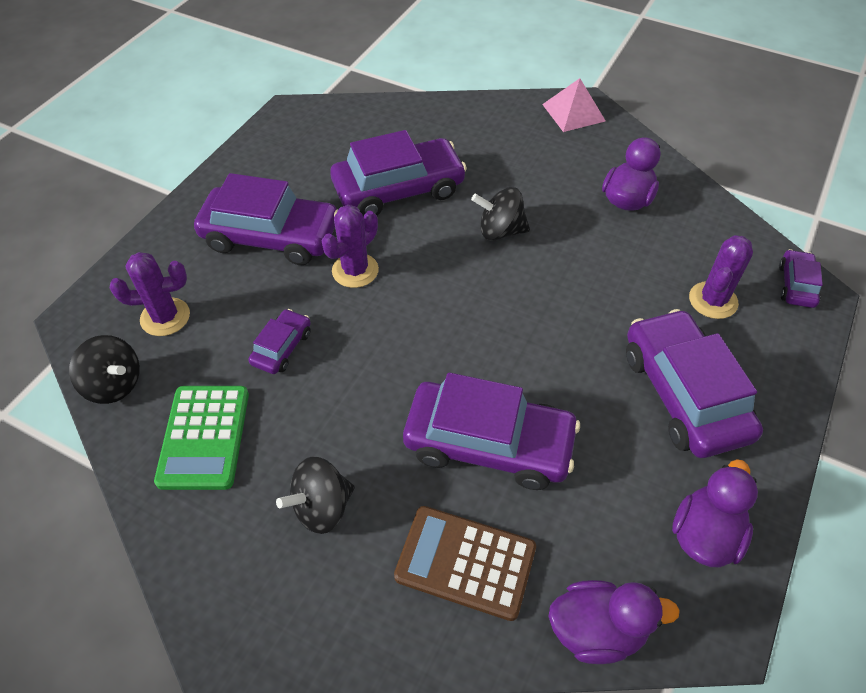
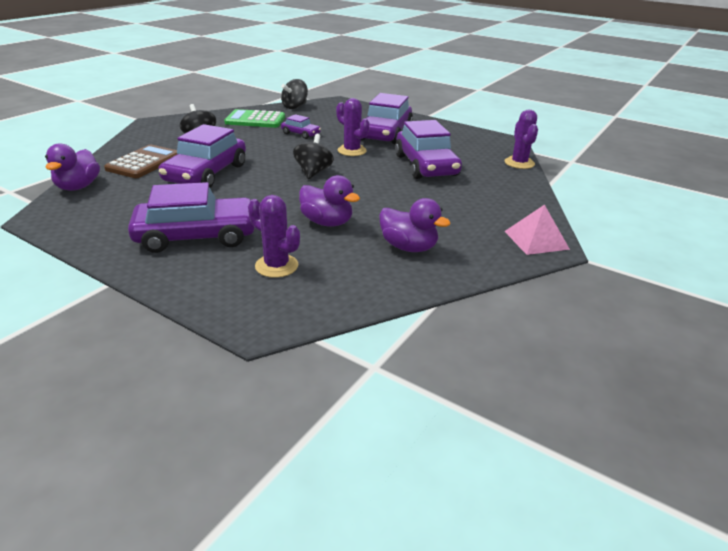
camera: 95 degrees right, 20 degrees down
(165, 317) = (332, 114): purple cactus -> purple cactus (519, 163)
(500, 231) = (378, 193): black spinning top -> black spinning top (313, 172)
(705, 535) = (94, 224): purple duck -> purple duck (327, 222)
(796, 285) = (275, 316): purple car -> none

